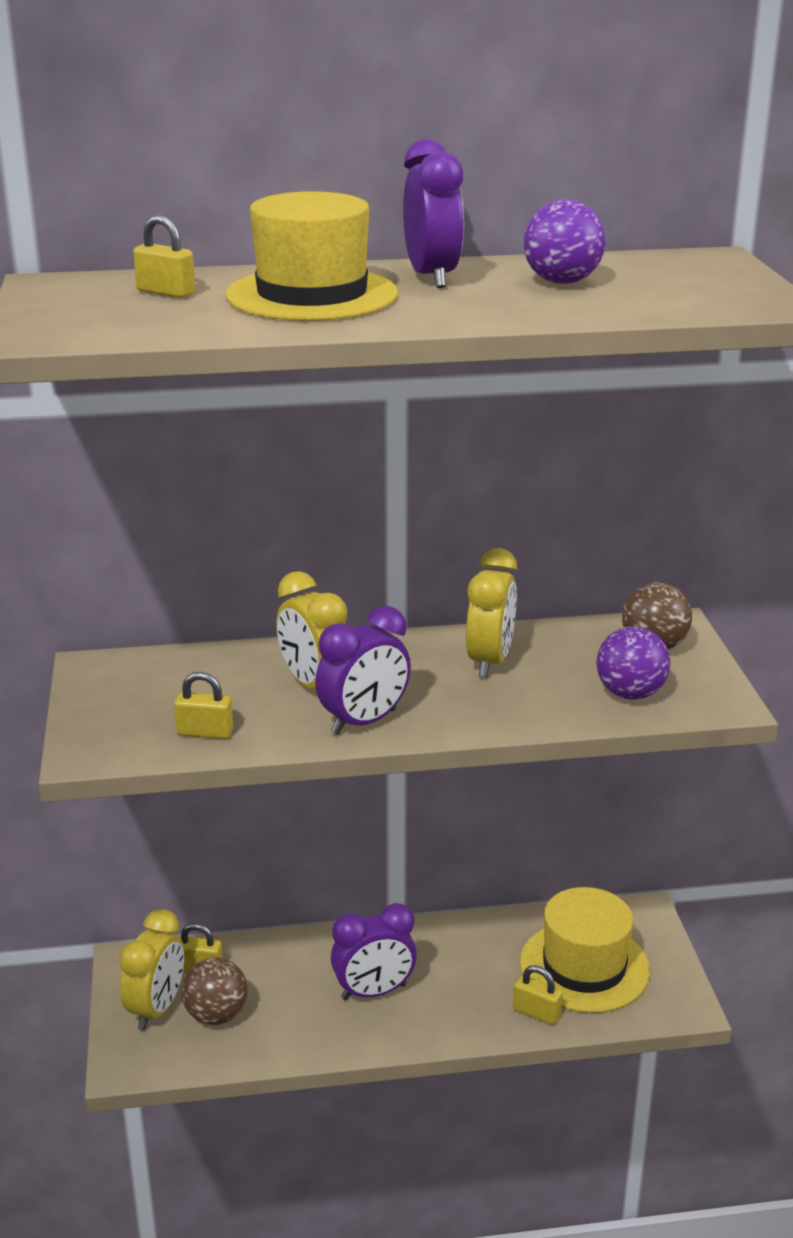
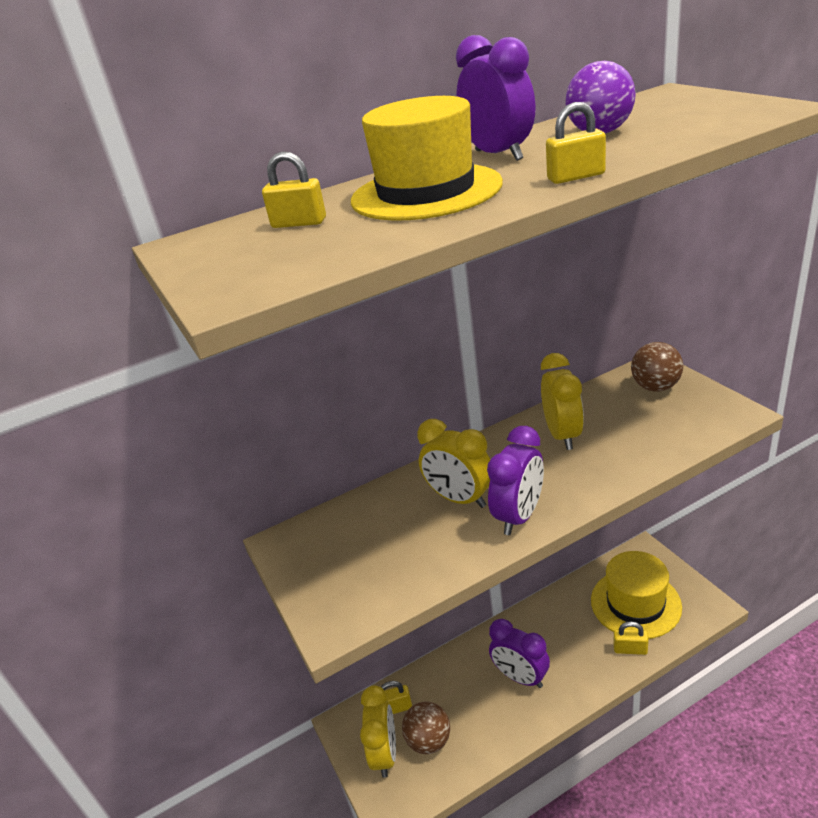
camera: 15 degrees left, 5 degrees up
(205, 732) = (410, 570): yellow padlock -> yellow padlock (576, 177)
(374, 992) = (520, 677): purple clock -> purple clock turned 75 degrees clockwise
(630, 694) = (674, 427): purple ball -> none

